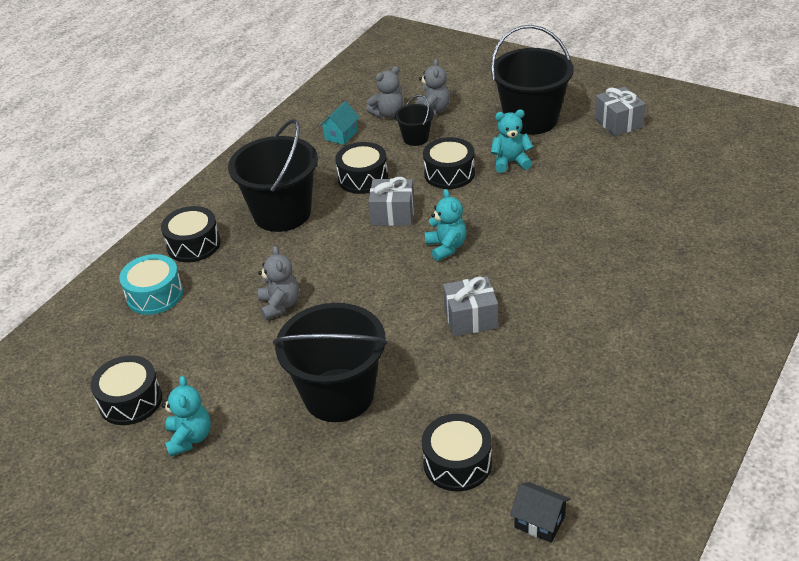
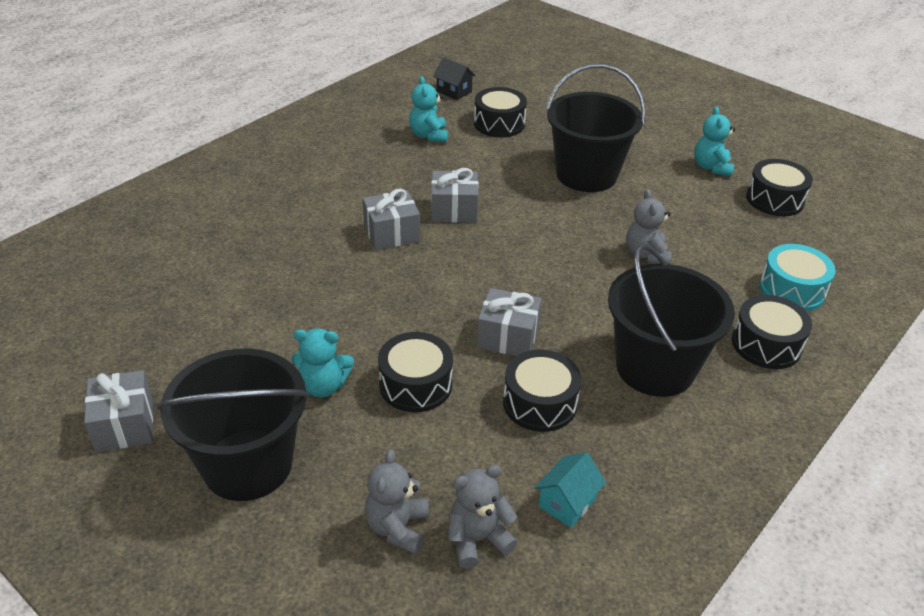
camera: 175 degrees left, 0 degrees up
(415, 138) = (444, 466): black bucket -> none
(446, 247) = (454, 282): turquoise teddy bear -> turquoise teddy bear (429, 135)
(519, 281) = (391, 234): none -> grey gift

